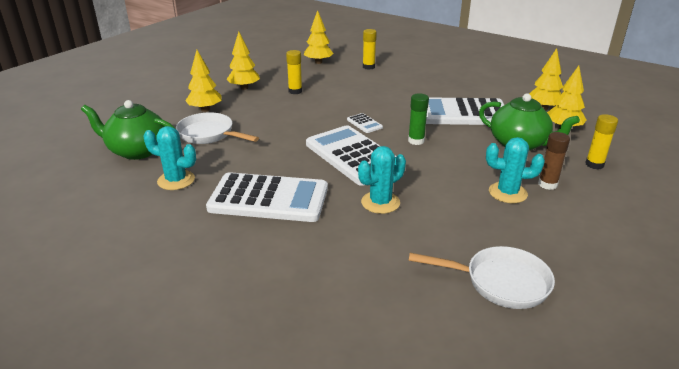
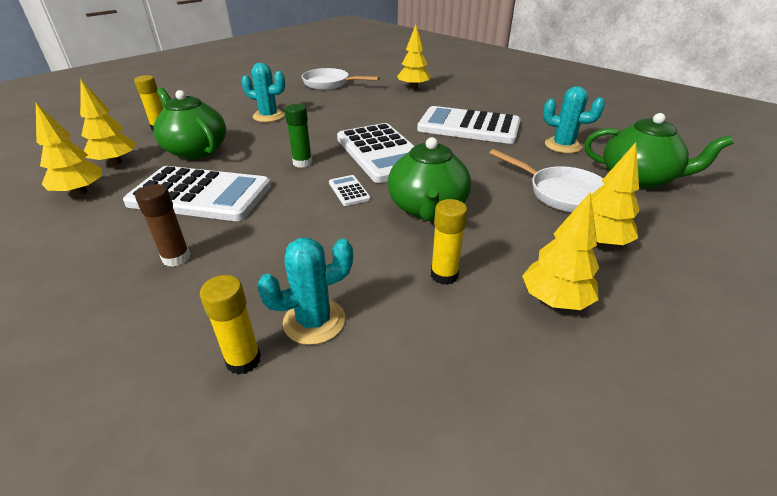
camera: 170 degrees left, 5 degrees up
(307, 118) = (427, 208): none -> green teapot
(318, 62) = (370, 414): yellow tree -> yellow tree (413, 88)
(380, 202) = (376, 118): turquoise cactus -> turquoise cactus (314, 321)
(547, 184) = (228, 118): brown glue stick -> brown glue stick (176, 258)

